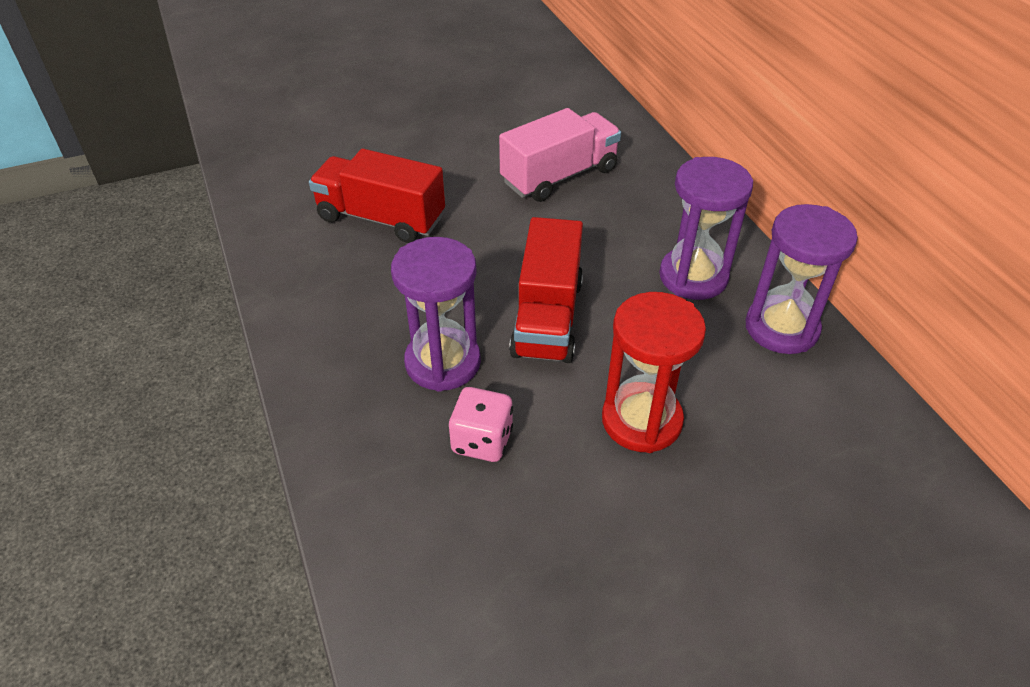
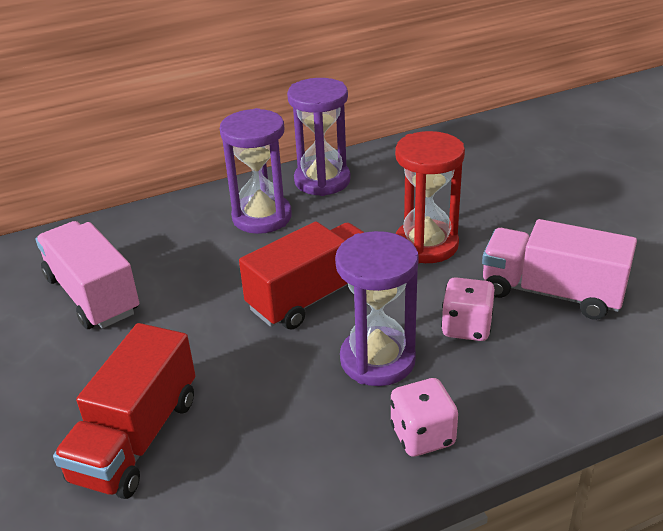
camera: 90 degrees left, 10 degrees down
(337, 388) = (422, 436): none -> pink dice
(537, 539) = (551, 292): none -> pink truck
(547, 317) = (313, 296): red truck -> red truck turned 45 degrees counterclockwise

